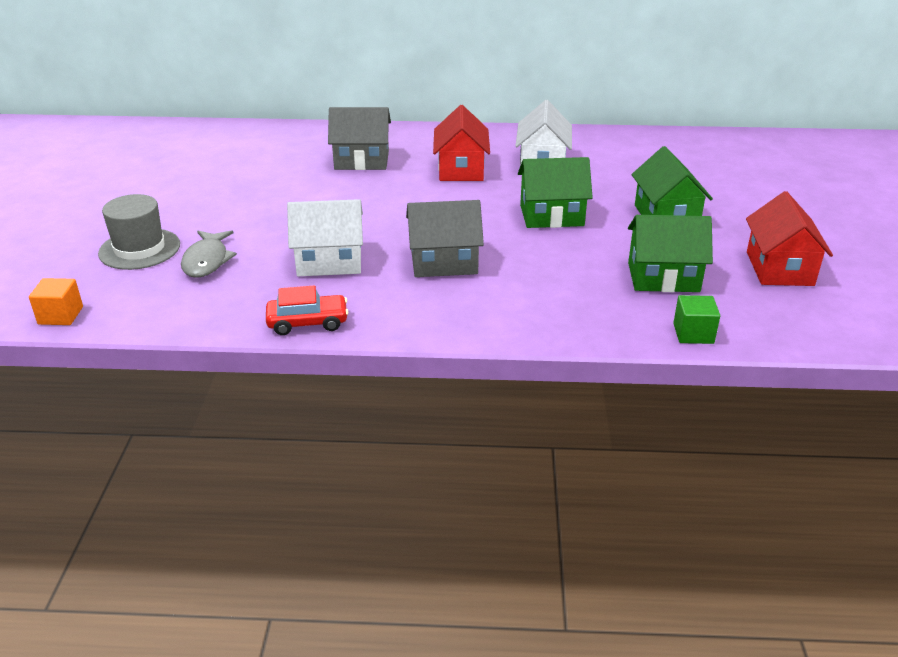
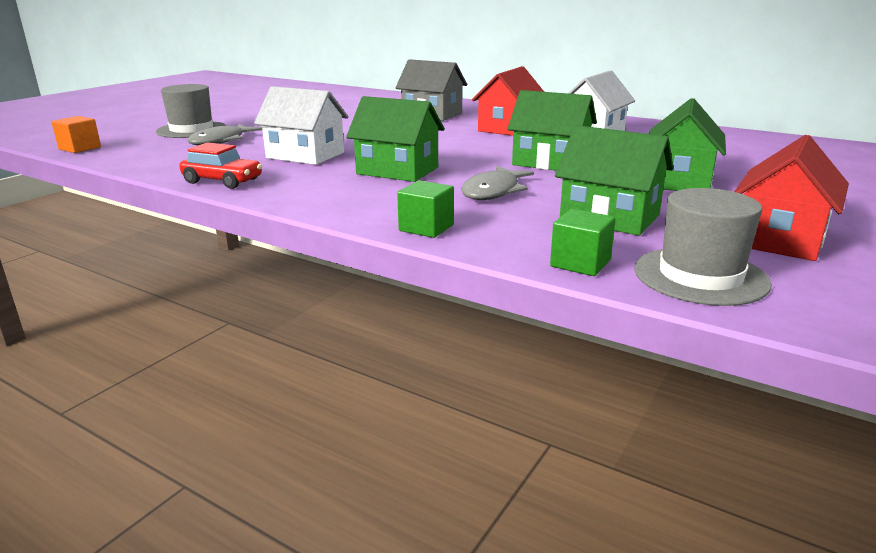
camera: 30 degrees right, 10 degrees down
(444, 262) = (397, 171): grey house -> green house
(553, 269) = (493, 192): none -> grey fish
(556, 329) = (426, 228): none -> green cube
(768, 322) = (700, 276): none -> grey hat

